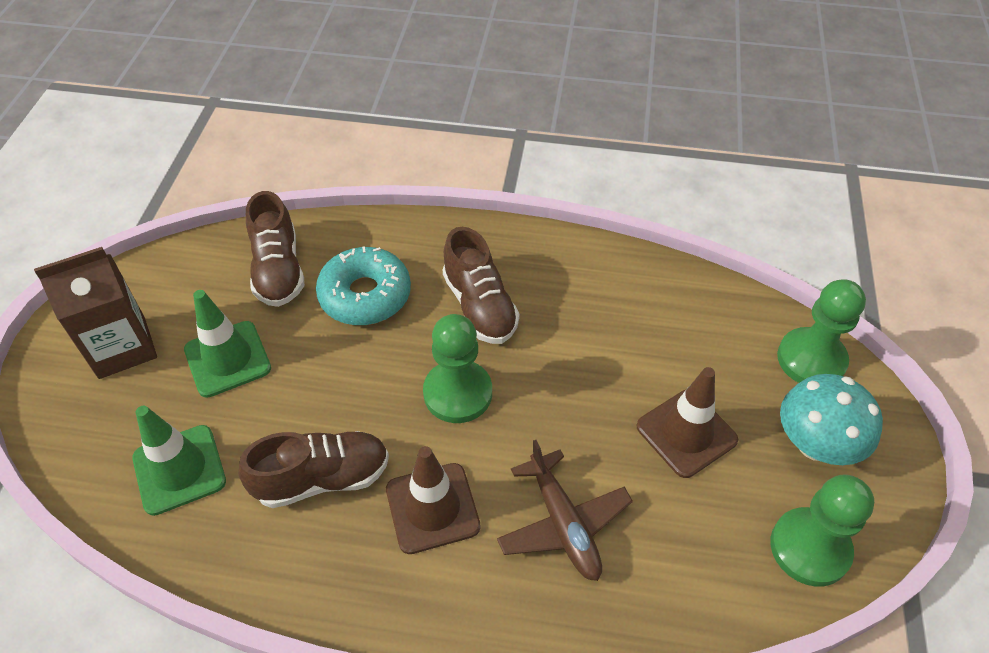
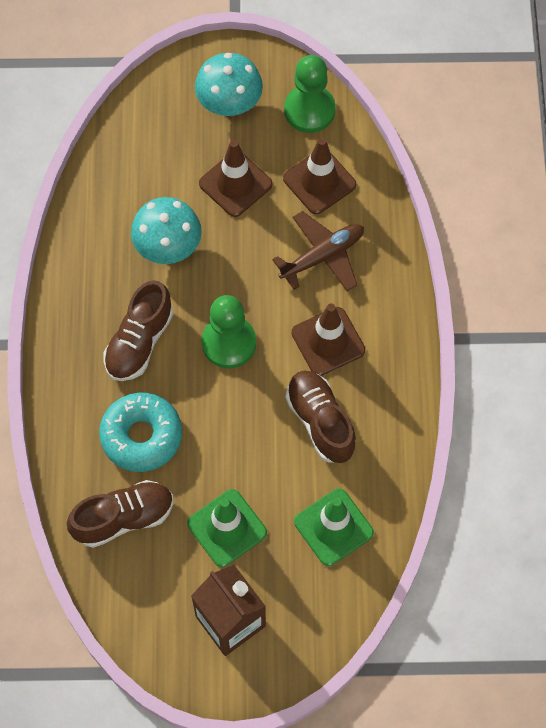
camera: 100 degrees left, 15 degrees up
(479, 306) = (139, 342): brown shoe -> brown shoe turned 150 degrees clockwise
(600, 348) = (168, 247): none -> turquoise mushroom
(685, 541) = (319, 181): none -> brown traffic cone
(811, 359) = (154, 103): green pawn -> none

